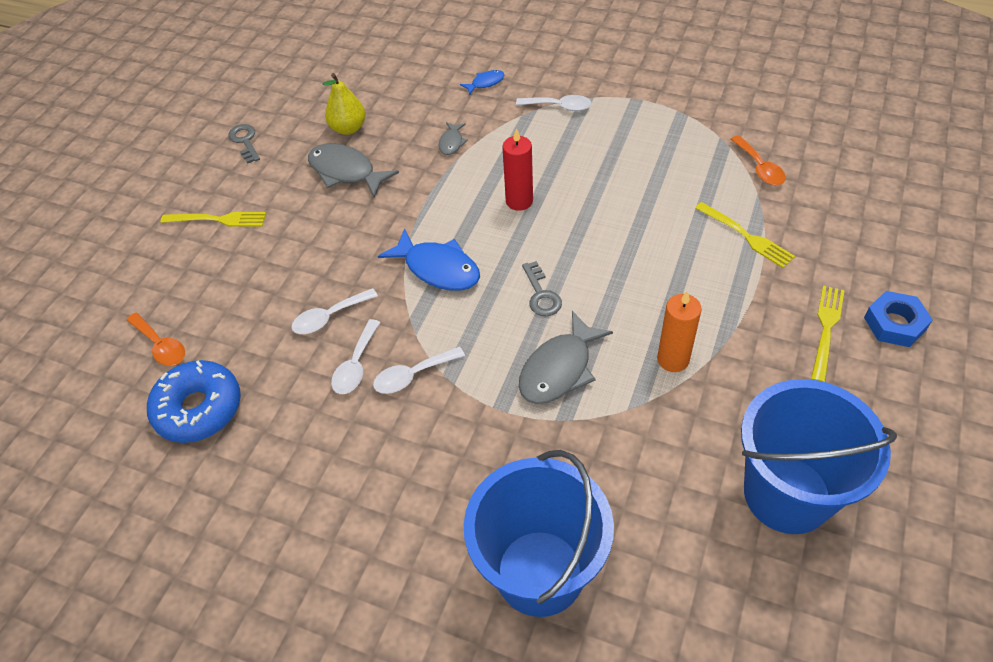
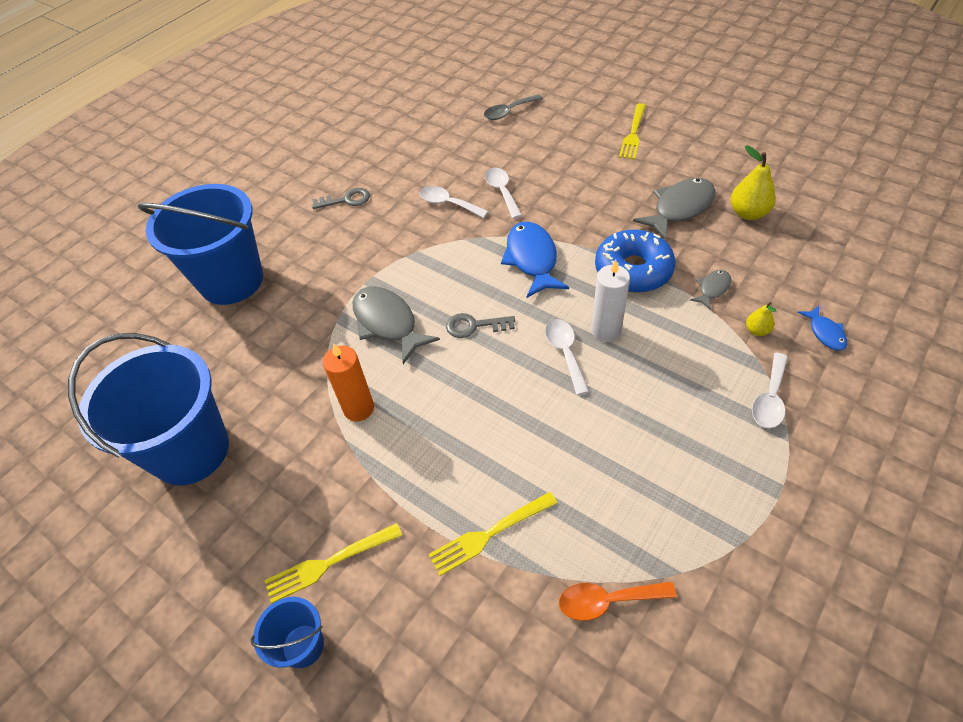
camera: 105 degrees right, 0 degrees up
(161, 345) = (509, 112): orange spoon -> grey spoon
(199, 409) = (446, 130): blue donut -> blue donut (633, 270)
(245, 141) = (737, 147): grey key -> grey key (346, 200)
(412, 375) = (424, 233): white spoon -> white spoon (565, 352)
(438, 268) = (532, 259): blue fish -> blue fish turned 120 degrees clockwise
(451, 143) = (712, 289): grey fish -> grey fish turned 105 degrees clockwise
(493, 116) = (757, 331): none -> yellow pear
(519, 201) = (606, 331): red candle -> white candle
(826, 329) = (329, 563): yellow fork -> yellow fork turned 120 degrees clockwise
(894, 323) = (303, 645): blue nut -> blue bucket

